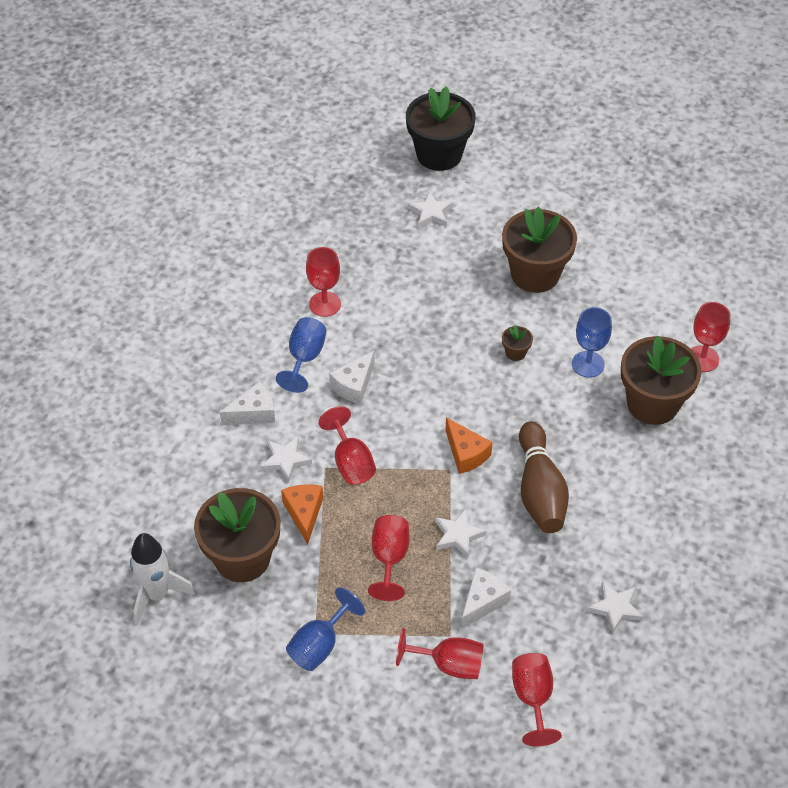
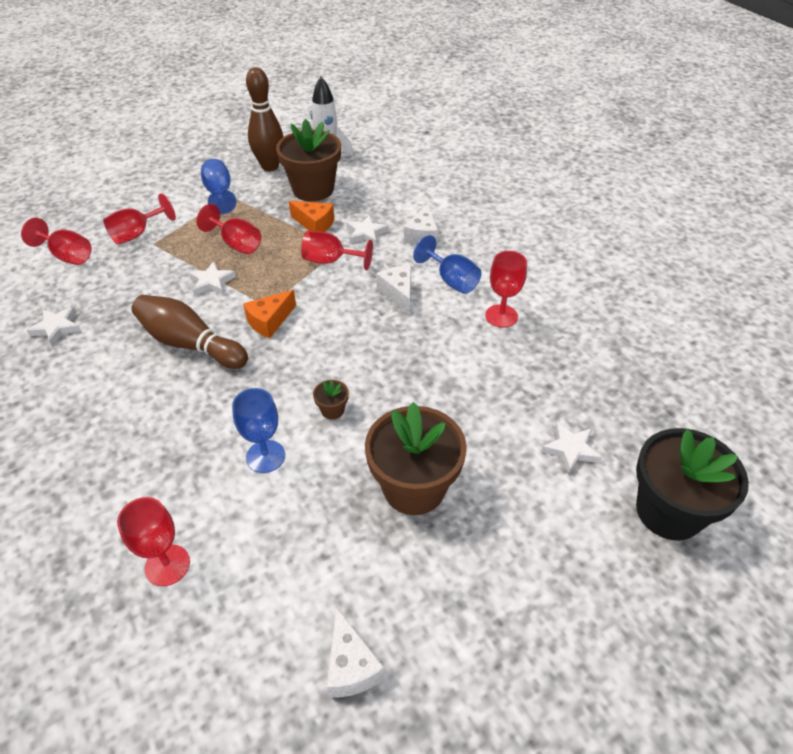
camera: 125 degrees right, 5 degrees down
(227, 636) = (270, 166): none -> brown bowling pin
(466, 453) = (269, 321): orange cheese -> orange cheese turned 45 degrees counterclockwise
(482, 602) = (153, 268): white cheese -> white cheese (351, 666)
(652, 404) = (172, 477): brown flower pot -> none

